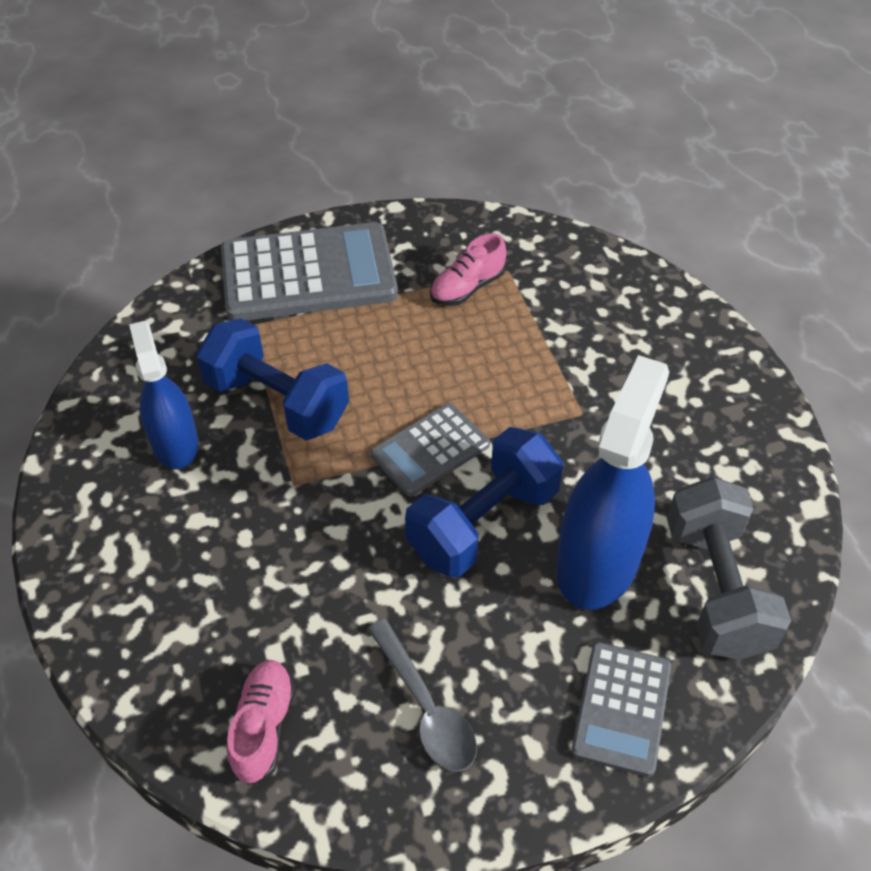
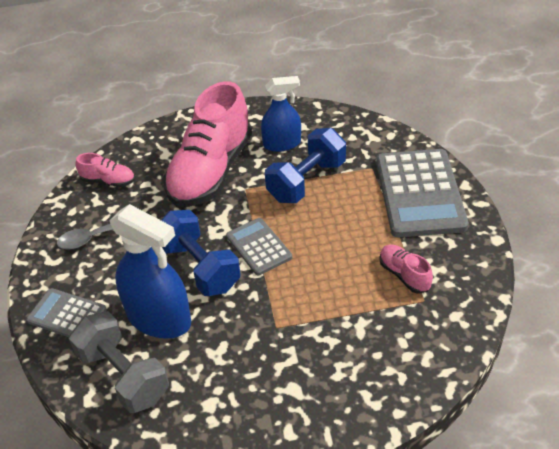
camera: 100 degrees right, 5 degrees down
(244, 543) = (211, 171): none -> pink shoe
(716, 588) = (123, 375): grey dumbbell -> grey dumbbell turned 45 degrees clockwise

